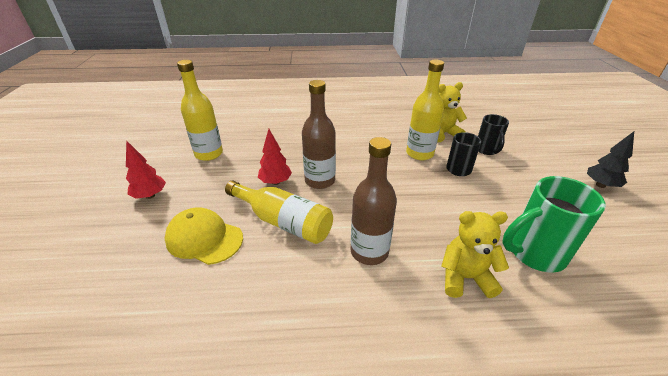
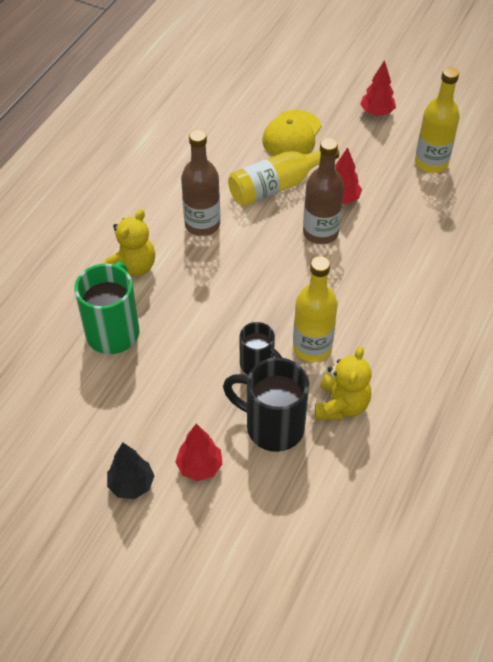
camera: 120 degrees right, 15 degrees up
(204, 238) = (292, 135): yellow cap -> yellow cap turned 150 degrees clockwise
(487, 150) = (272, 426): black mug -> black mug, size x1.64
(547, 165) = (199, 467): none -> red tree

